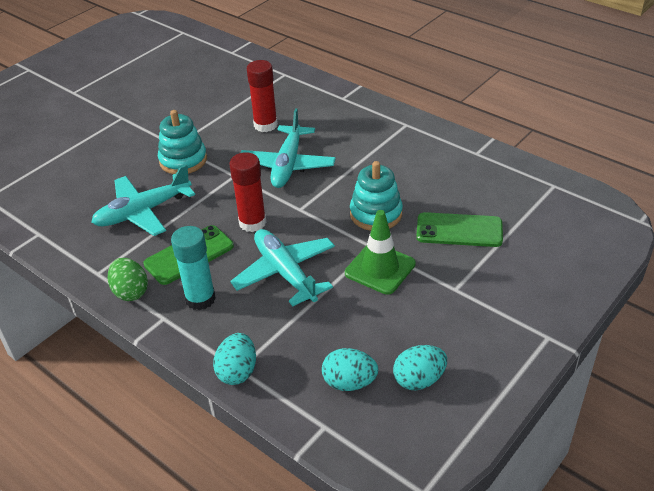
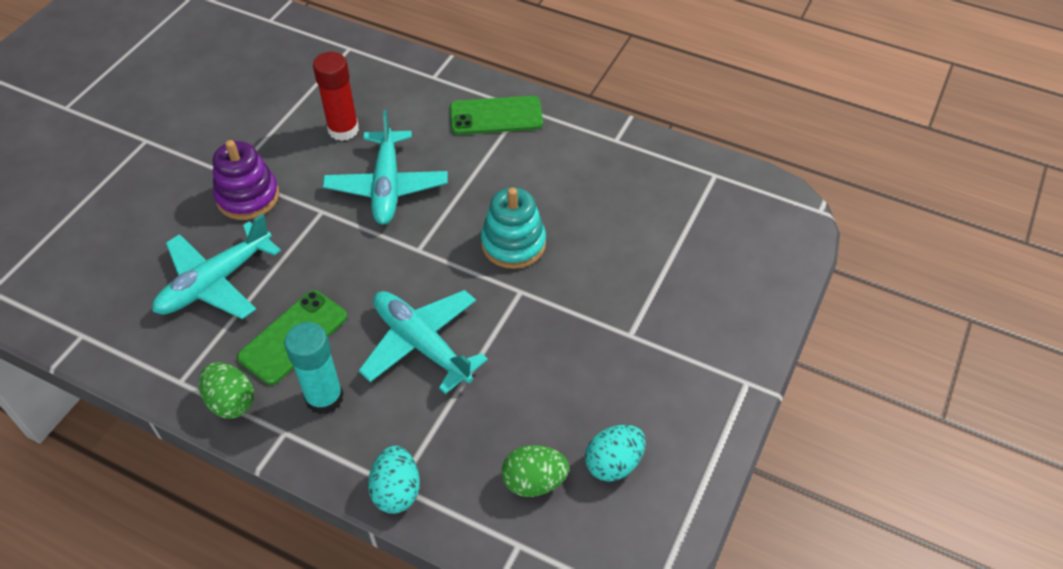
camera: 15 degrees left, 10 degrees up
(183, 160) = (248, 197): turquoise stacking toy -> purple stacking toy
(252, 223) = (362, 278): red glue stick -> none
(349, 382) = (534, 481): turquoise egg -> green egg
(380, 268) = (535, 320): green traffic cone -> none
(459, 230) = (617, 253): green phone -> green phone (496, 116)

